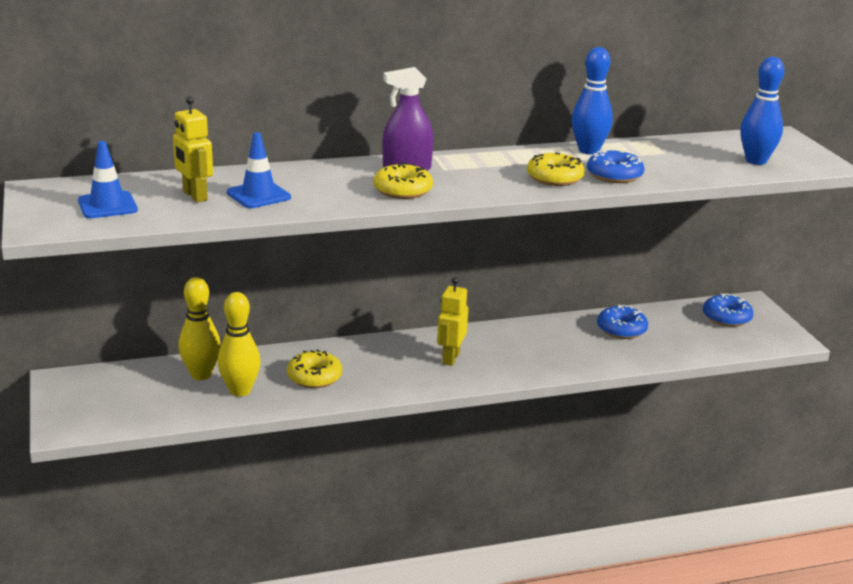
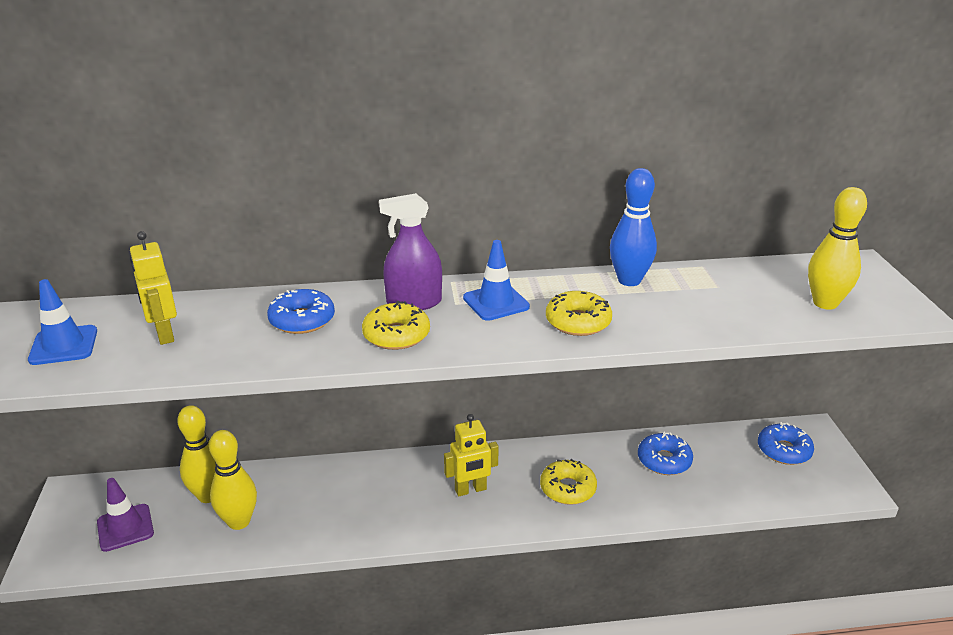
camera: 10 degrees right, 5 degrees up
(131, 401) = (125, 528): none -> purple traffic cone
(258, 195) = (233, 336): blue traffic cone -> blue traffic cone (496, 302)
(314, 377) = (321, 507): yellow donut -> yellow donut (568, 488)
(450, 358) = (470, 490): yellow robot -> yellow robot turned 135 degrees counterclockwise
(614, 175) = (649, 320): blue donut -> blue donut (302, 320)
(756, 161) = (825, 303): blue bowling pin -> yellow bowling pin

